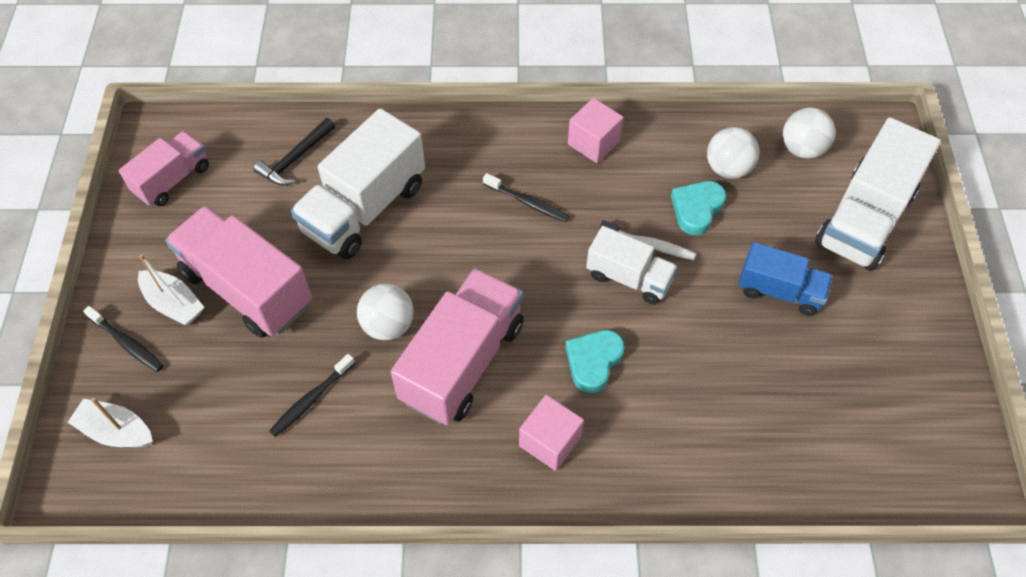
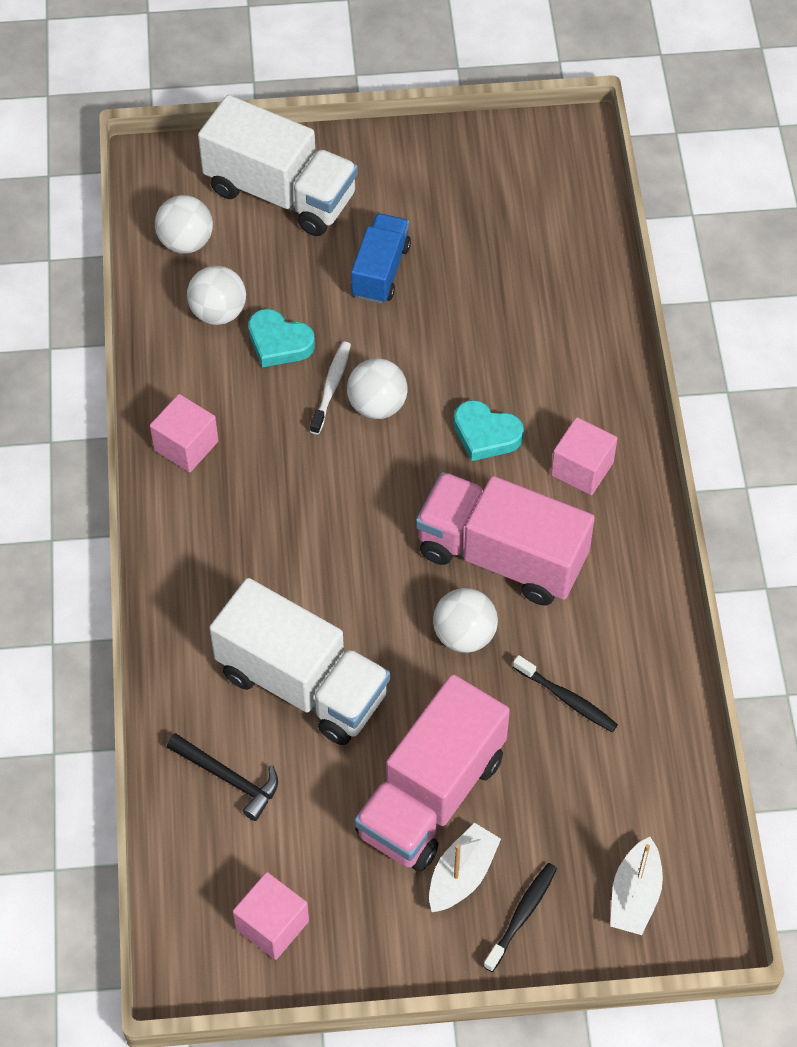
camera: 95 degrees left, 0 degrees up
(172, 180) = (272, 925): pink truck -> pink cube
(528, 202) = (281, 509): black toothbrush -> none
(628, 277) = (377, 405): white truck -> white ball

